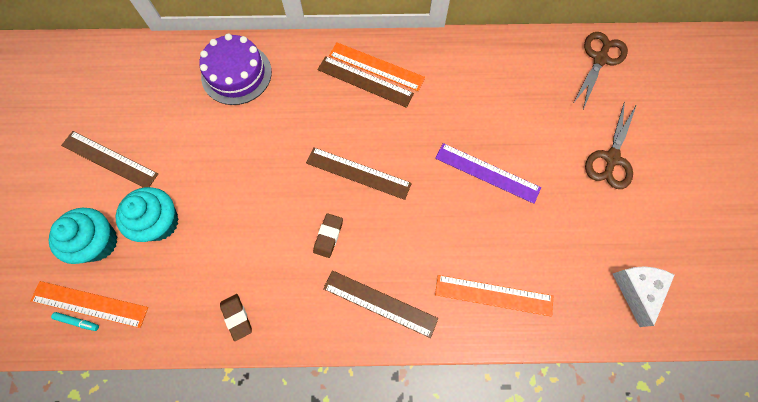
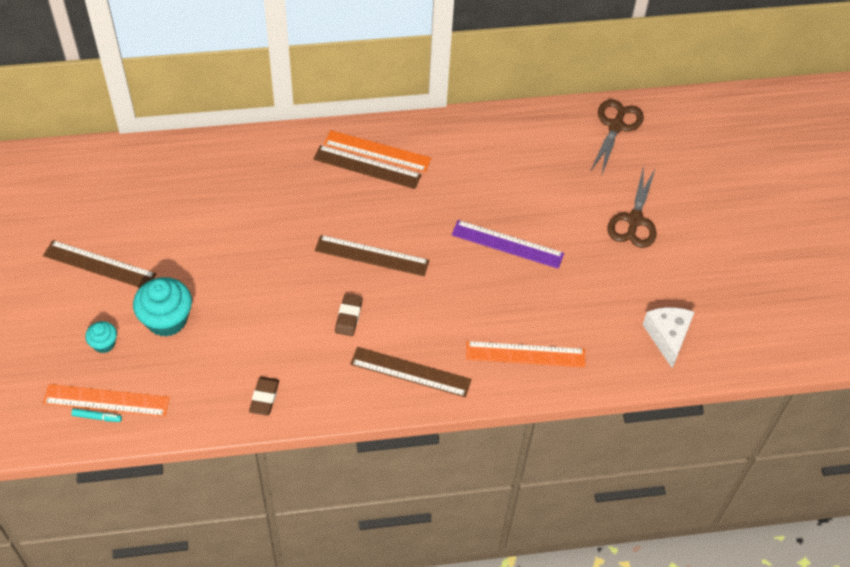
camera: 10 degrees left, 15 degrees down
(98, 242) = (104, 344): turquoise cupcake -> turquoise cupcake, size x0.53
(236, 74) = (224, 170): purple cake -> none
(236, 317) = (264, 397): brown eraser -> brown eraser turned 45 degrees clockwise

